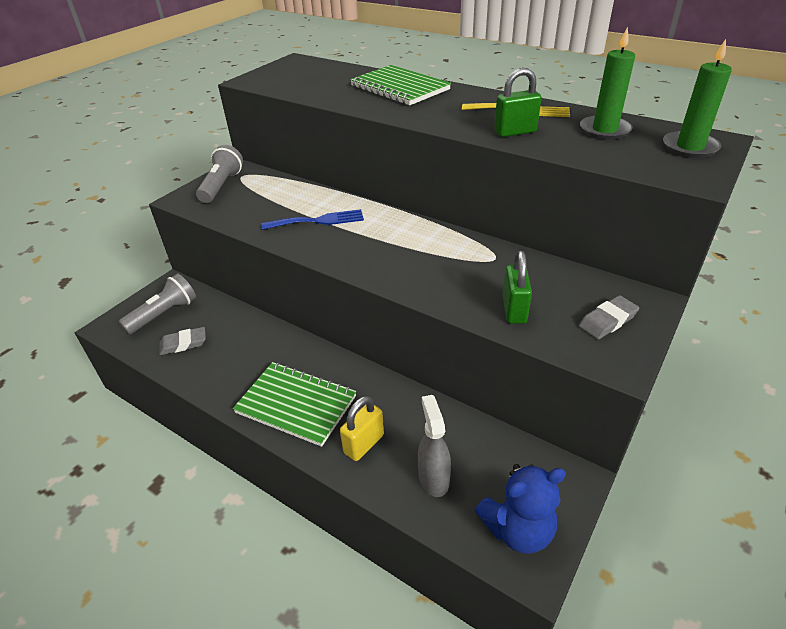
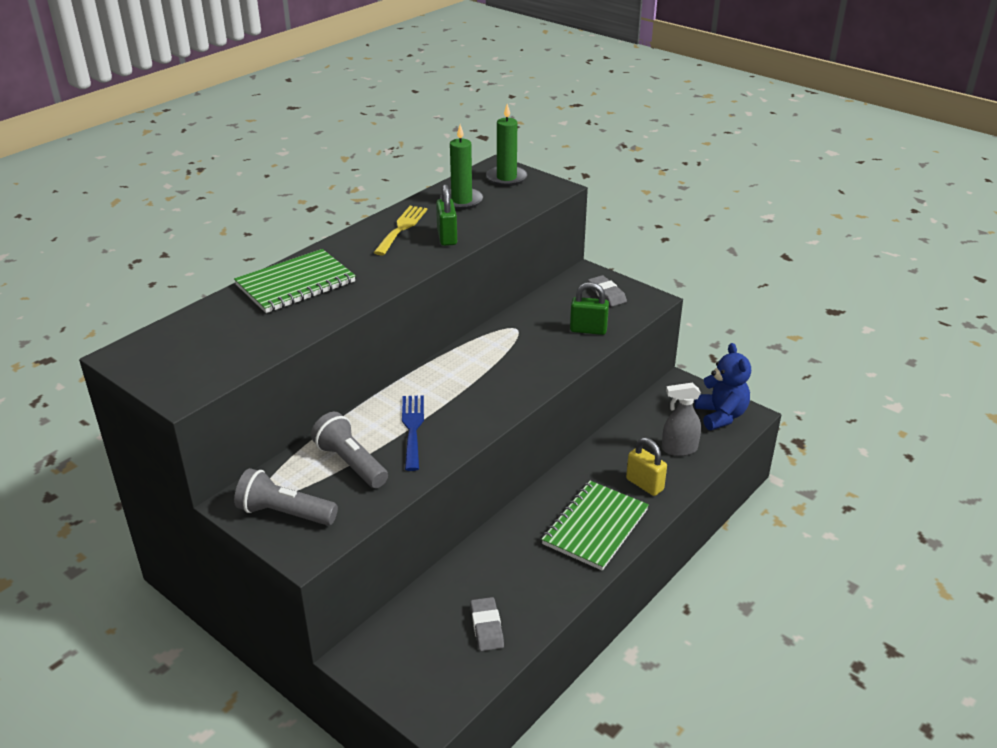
camera: 85 degrees left, 5 degrees down
(164, 314) = (422, 655): grey flashlight -> grey flashlight (351, 463)

